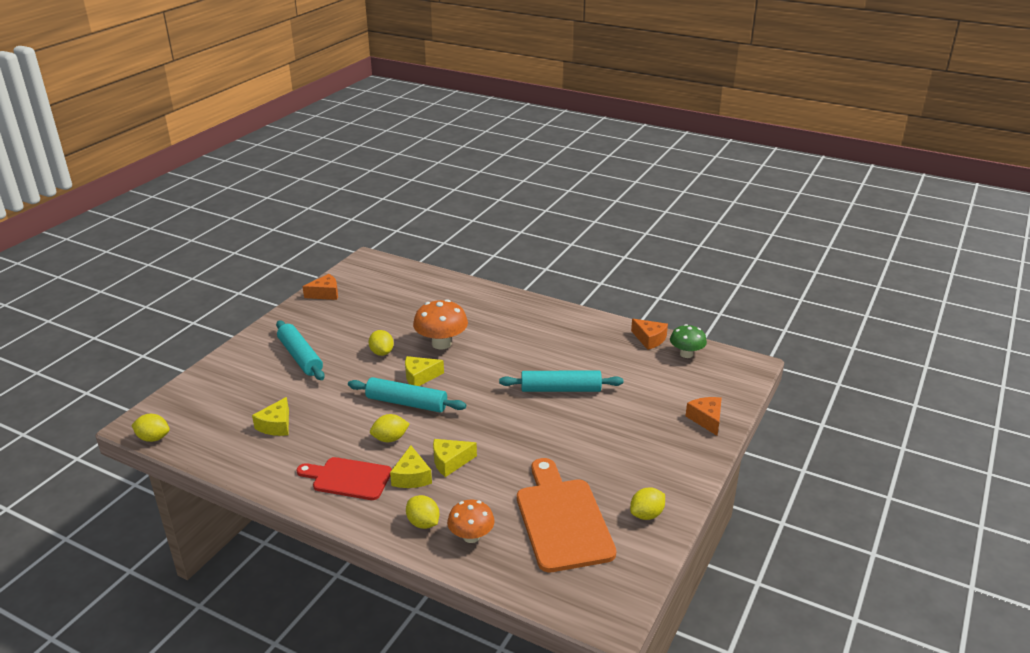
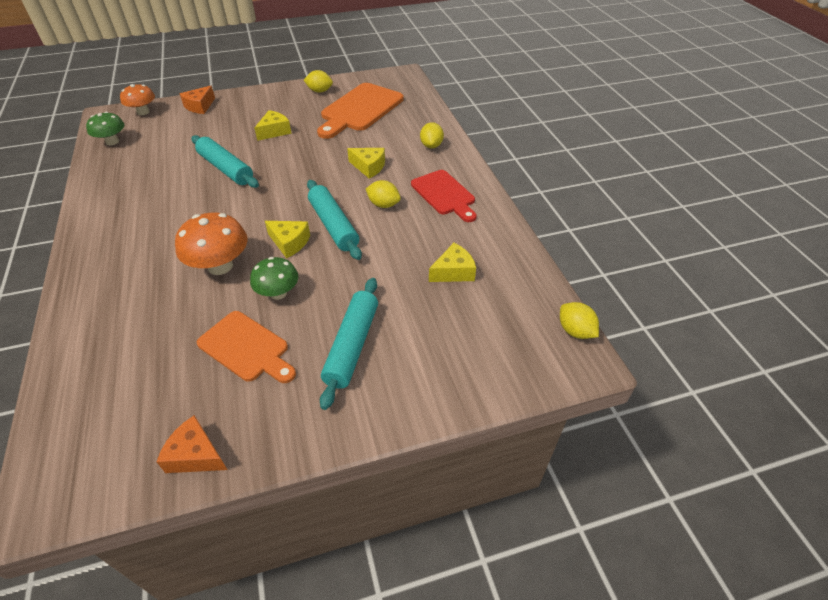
camera: 135 degrees left, 15 degrees up
(360, 327) = (246, 348): none -> orange cutting board
(382, 352) = (278, 293): yellow lemon -> green mushroom
(411, 477) = (404, 172): yellow cheese -> yellow cheese (274, 131)
(471, 536) = (415, 127): orange mushroom -> orange mushroom (143, 112)
(649, 339) = (101, 165): orange cheese -> none

